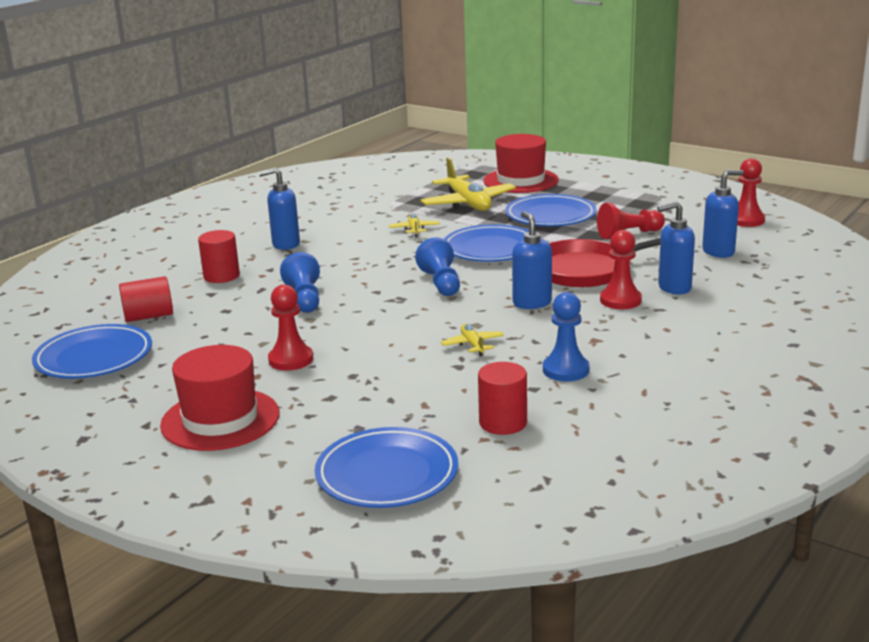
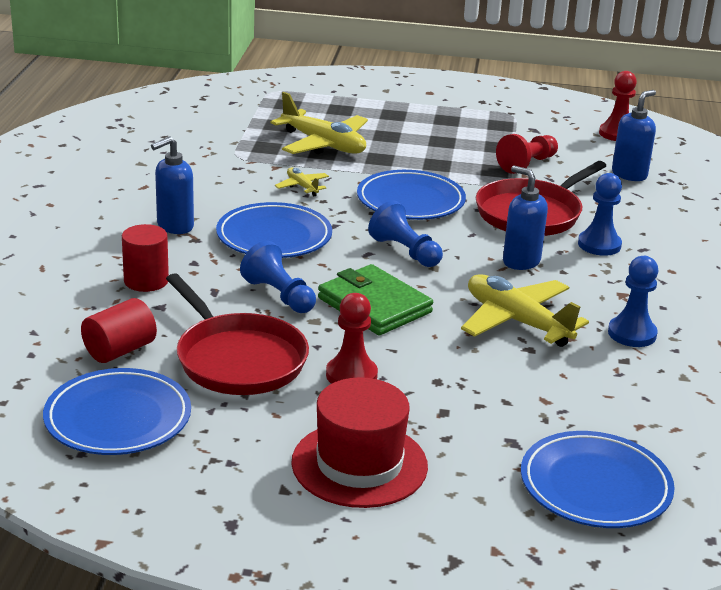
camera: 30 degrees left, 5 degrees up
(221, 335) = (238, 359): none -> red pan
(369, 316) = (374, 305): none -> green wallet
(473, 345) = (517, 321): yellow plane -> yellow plane, size x2.08
(503, 423) = (637, 404): red cylinder -> none
(520, 180) = (348, 108): red hat -> none
(550, 216) = (427, 151): blue plate -> blue plate (274, 237)
(620, 300) = (599, 245): red pawn -> blue pawn
(674, 288) = (631, 222): blue soap dispenser -> none

